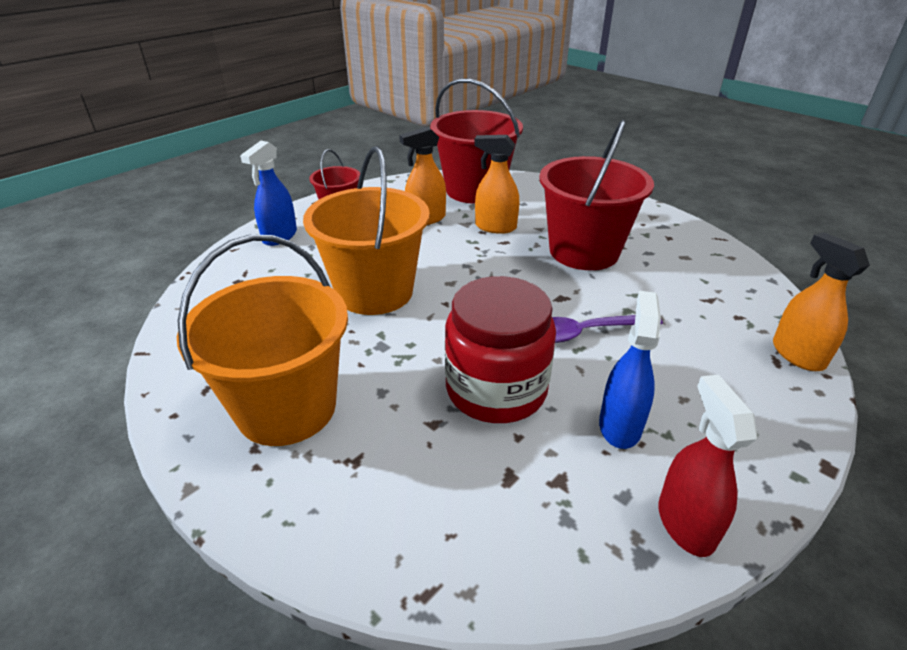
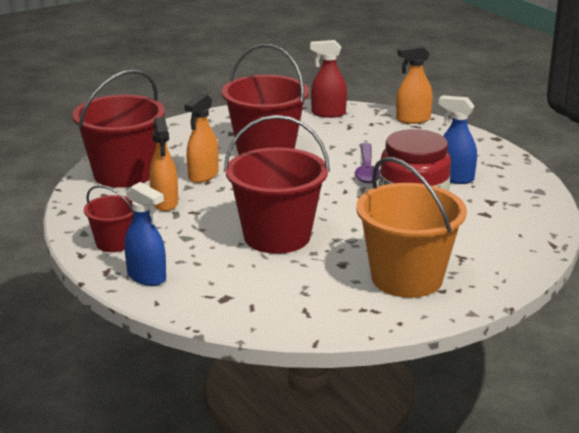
camera: 75 degrees left, 10 degrees down
(374, 292) = (277, 236): orange bucket -> red bucket
(685, 523) = (522, 177): red spray bottle -> red spray bottle (328, 113)

